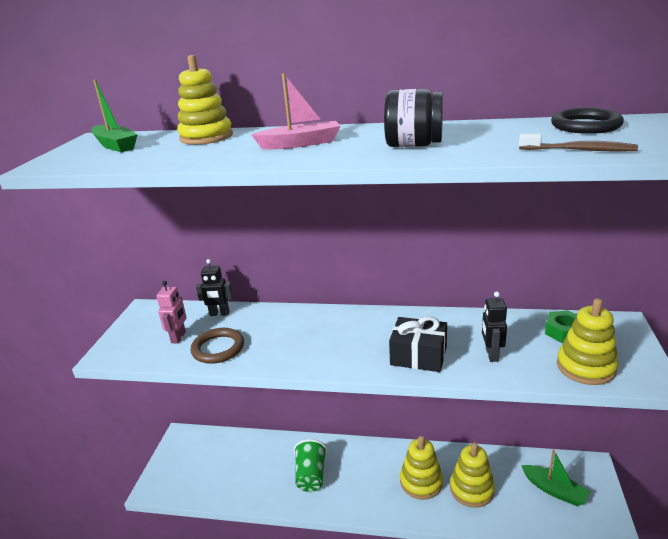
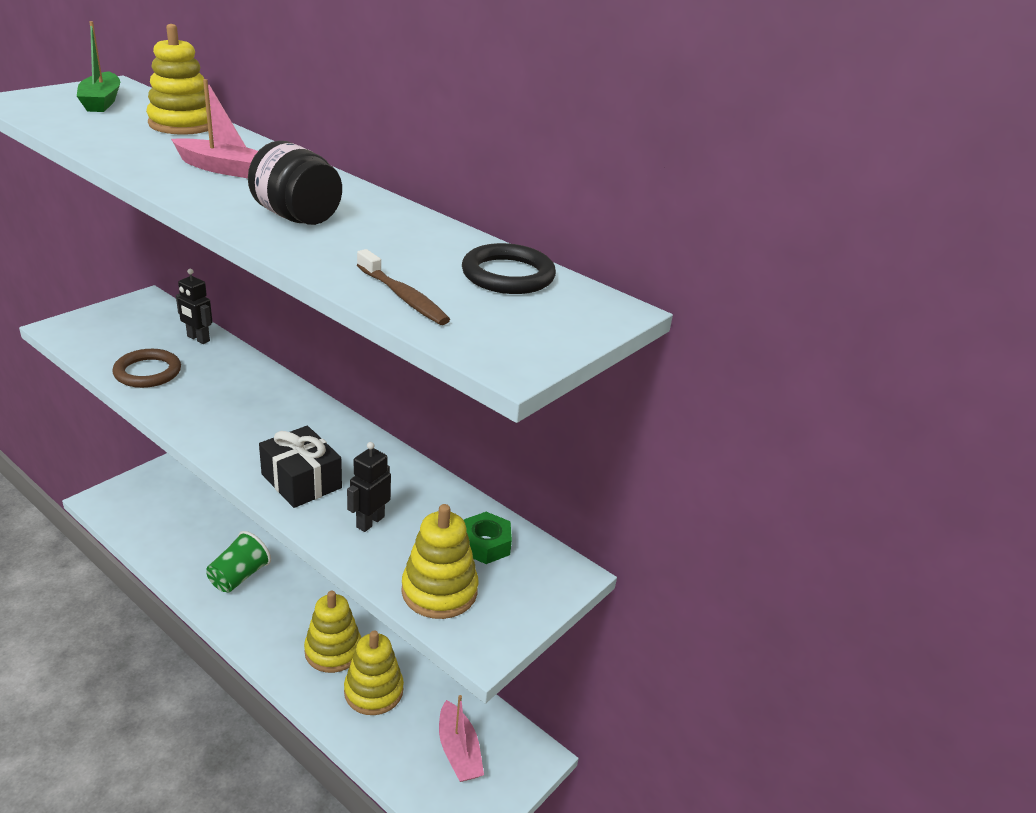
camera: 25 degrees right, 5 degrees up
(179, 337) = (133, 343): pink robot -> none
(554, 490) = (458, 751): green boat -> pink boat

